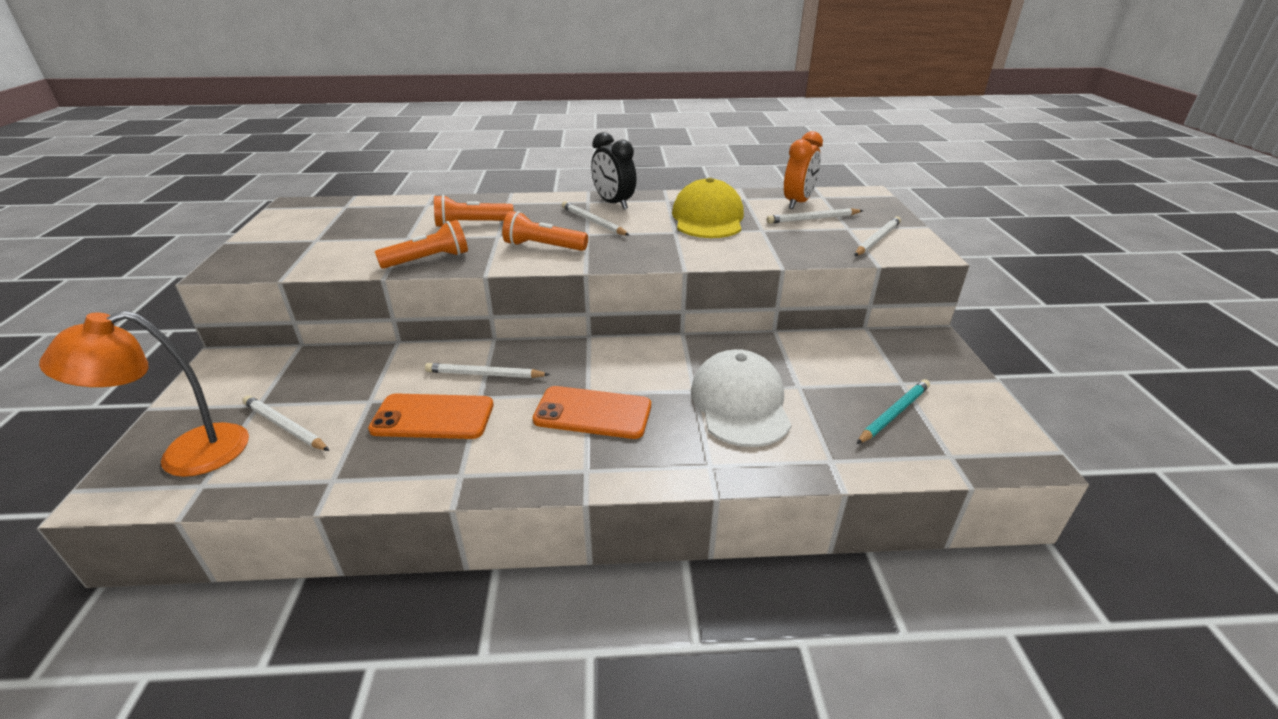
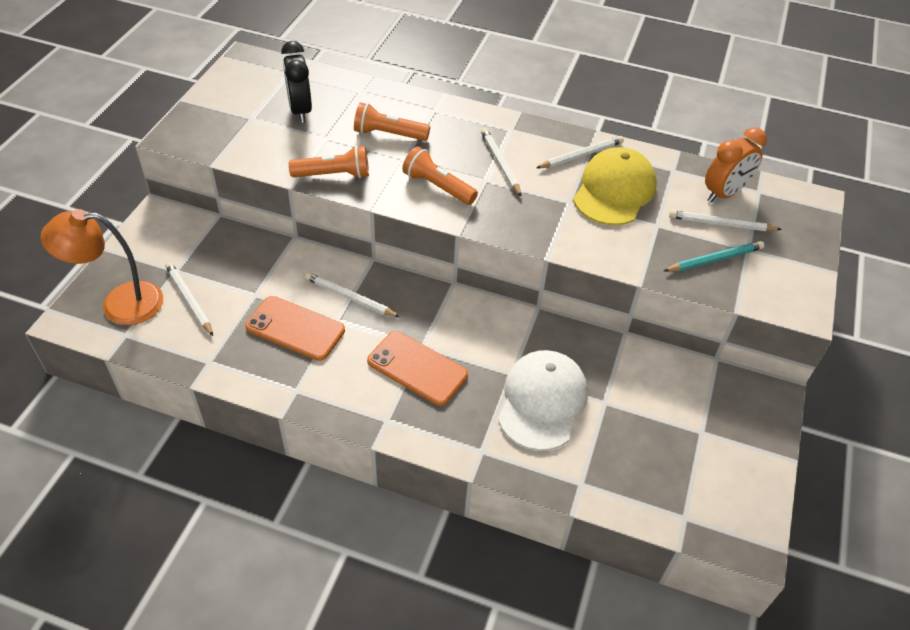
camera: 20 degrees right, 15 degrees up
(614, 203) = (534, 140): black clock -> black clock (300, 110)
(877, 239) = (765, 275): white pencil -> white pencil (581, 155)
(893, 413) = (668, 460): turquoise pencil -> turquoise pencil (715, 259)

